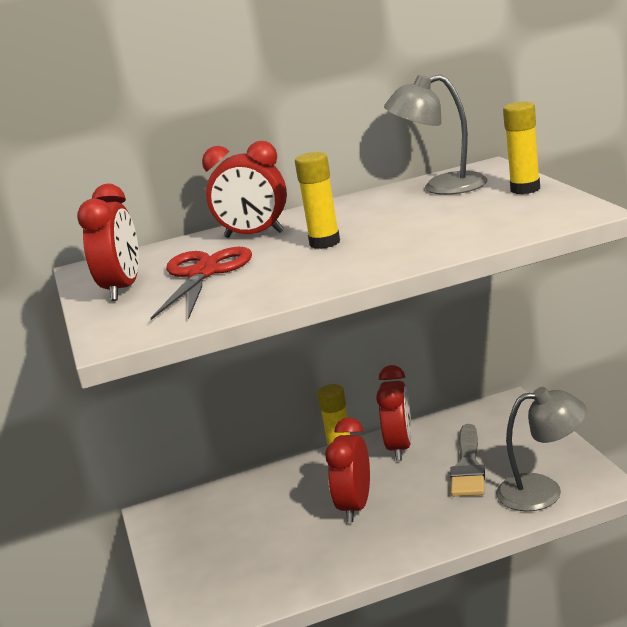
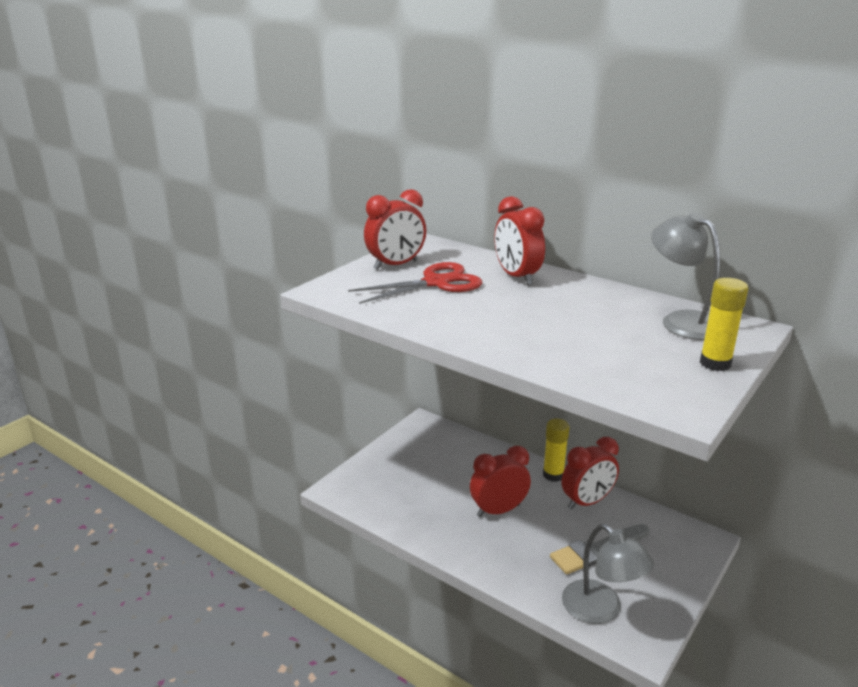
camera: 50 degrees right, 5 degrees up
(324, 243) = (521, 309): yellow glue stick -> none

